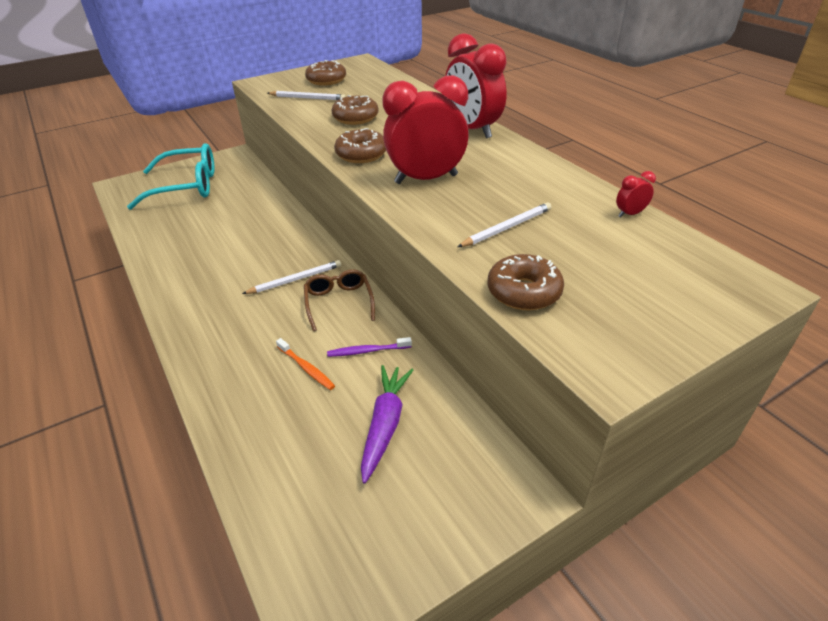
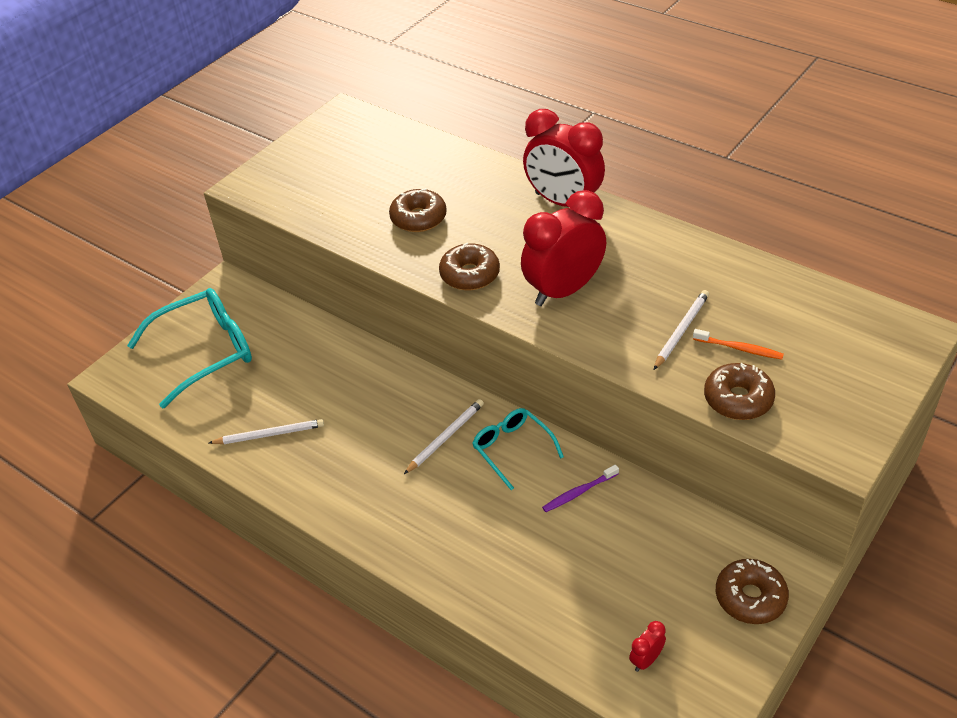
camera: 20 degrees left, 5 degrees up
(306, 368) = (532, 531): orange toothbrush -> orange toothbrush (739, 348)
(308, 98) = (333, 199): white pencil -> white pencil (269, 434)
(326, 80) = (330, 160): brown donut -> brown donut (750, 597)
(339, 303) = (512, 449): brown glasses -> turquoise glasses
(385, 424) = (644, 558): purple carrot -> none
(630, 214) = (780, 279): red clock -> red clock (646, 660)

